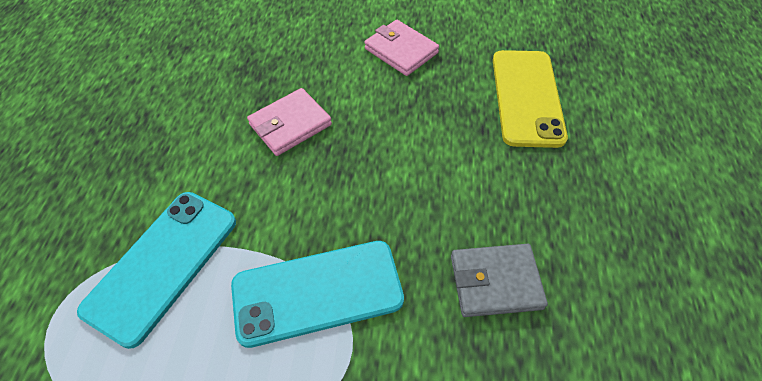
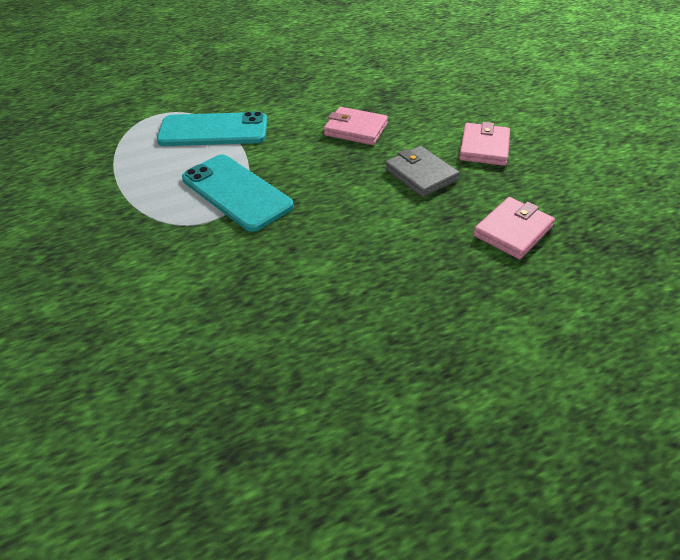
camera: 60 degrees right, 10 degrees down
(495, 282) = (304, 270): grey wallet -> grey wallet (420, 175)
(526, 97) = (512, 231): yellow phone -> pink wallet

